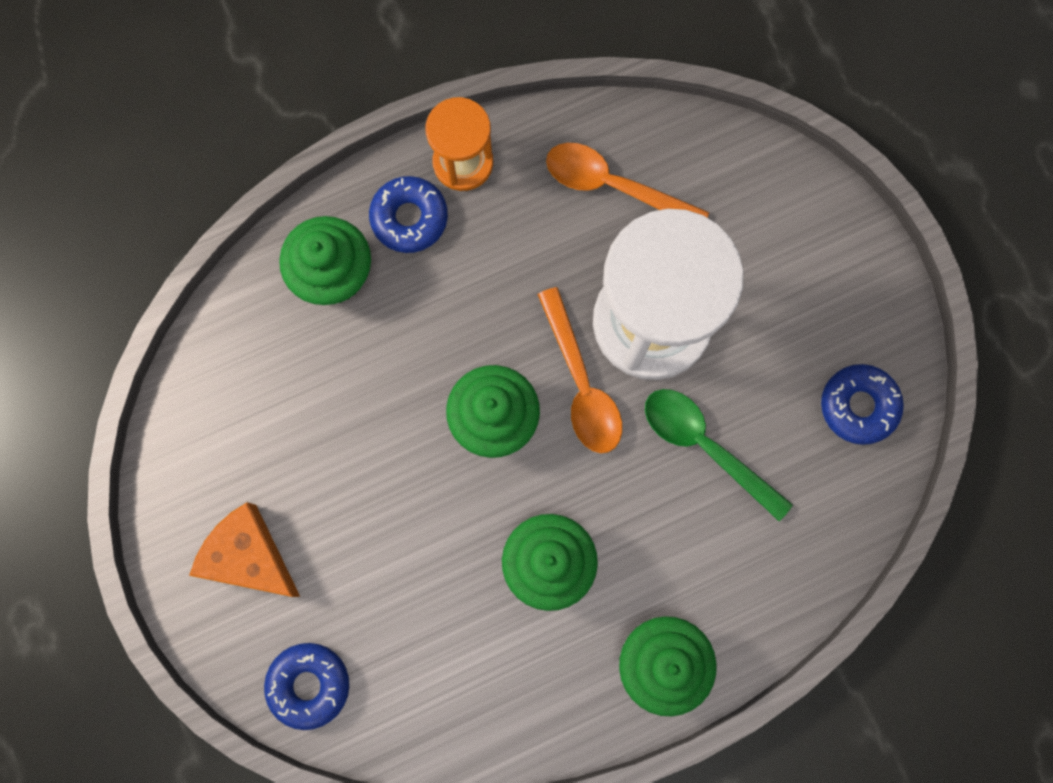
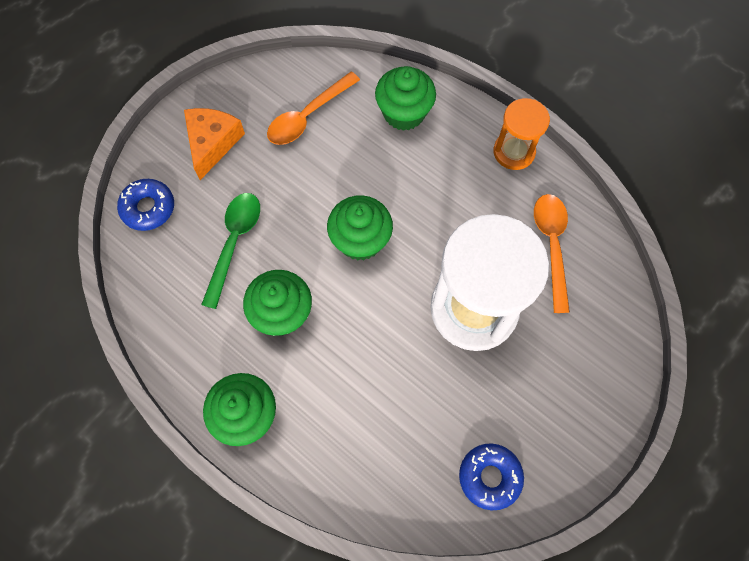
camera: 65 degrees right, 10 degrees down
(409, 218) = (461, 138): blue donut -> none
(581, 383) = (409, 282): orange spoon -> orange spoon (308, 116)
(705, 446) = (407, 380): green spoon -> green spoon (234, 242)

